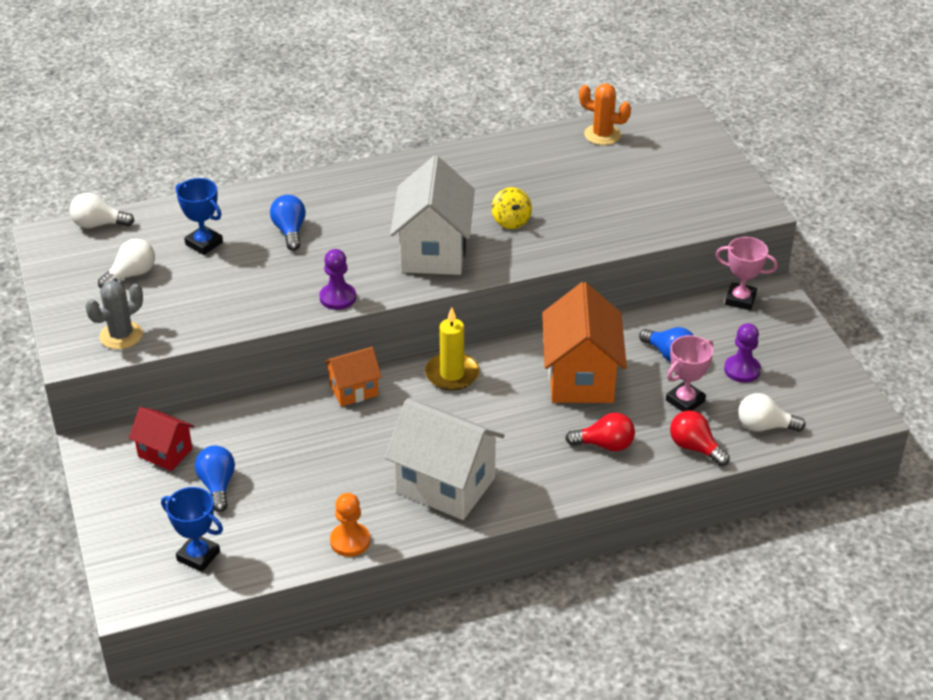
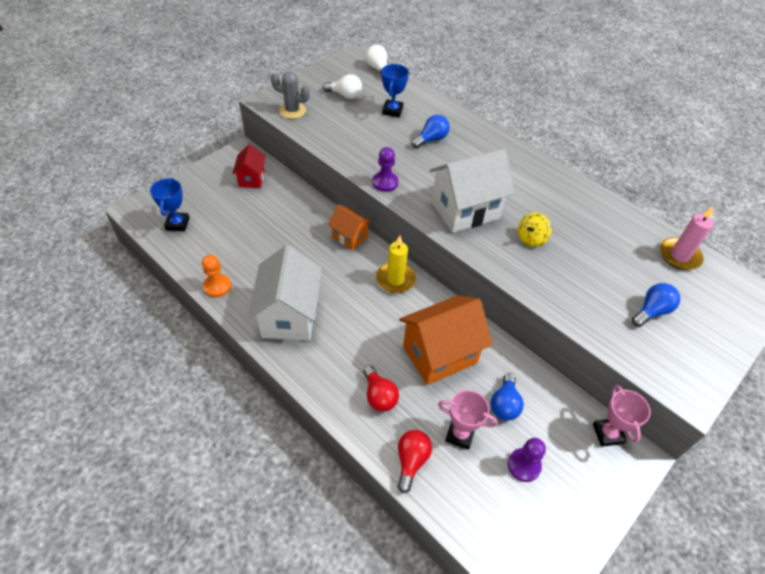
camera: 60 degrees right, 10 degrees up
(217, 485) = (236, 209): blue light bulb -> blue light bulb (651, 311)
(602, 135) = (679, 256): orange cactus -> pink candle
(764, 426) = (467, 508): white light bulb -> none

